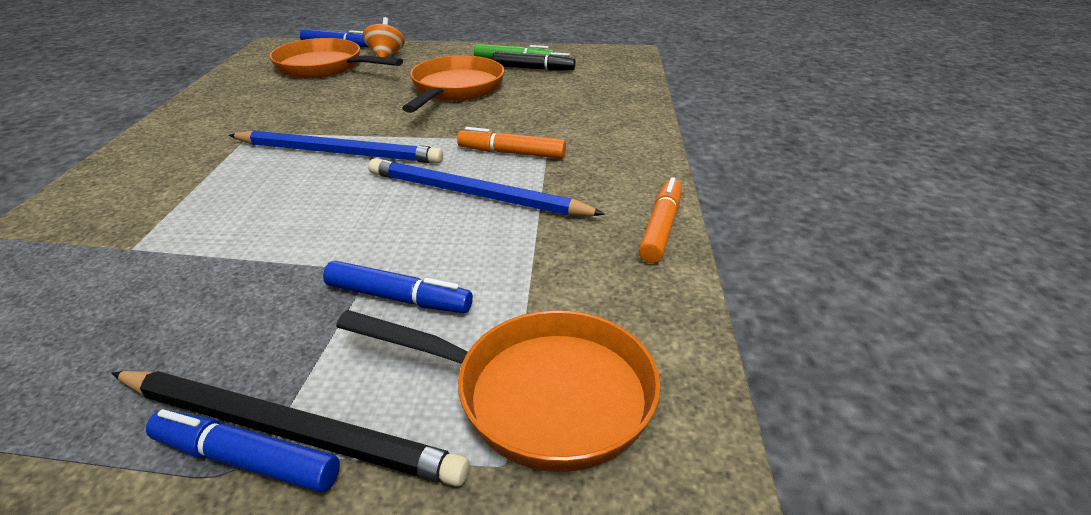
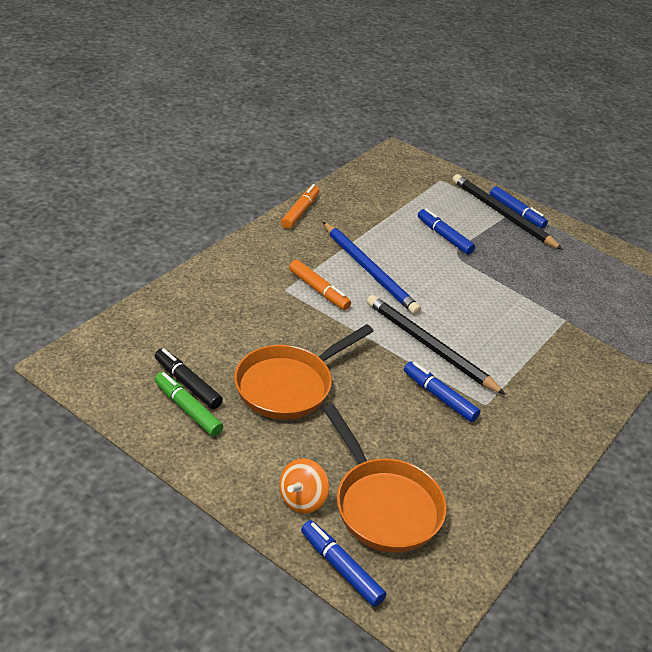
camera: 150 degrees left, 5 degrees up
(306, 123) = (439, 396): none -> blue marker
(339, 152) = (429, 346): blue pencil -> black pencil
(540, 395) = (416, 187): orange pan -> none
(661, 228) = (300, 212): orange marker -> orange marker turned 150 degrees clockwise

